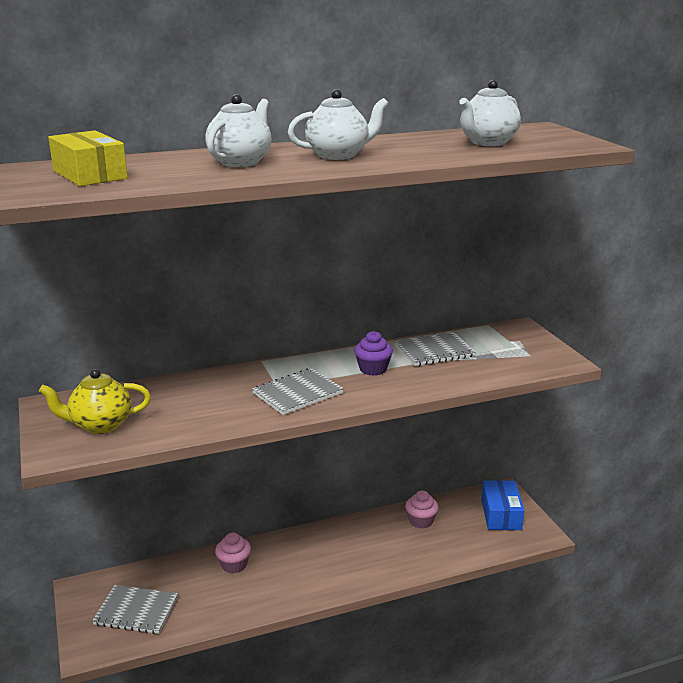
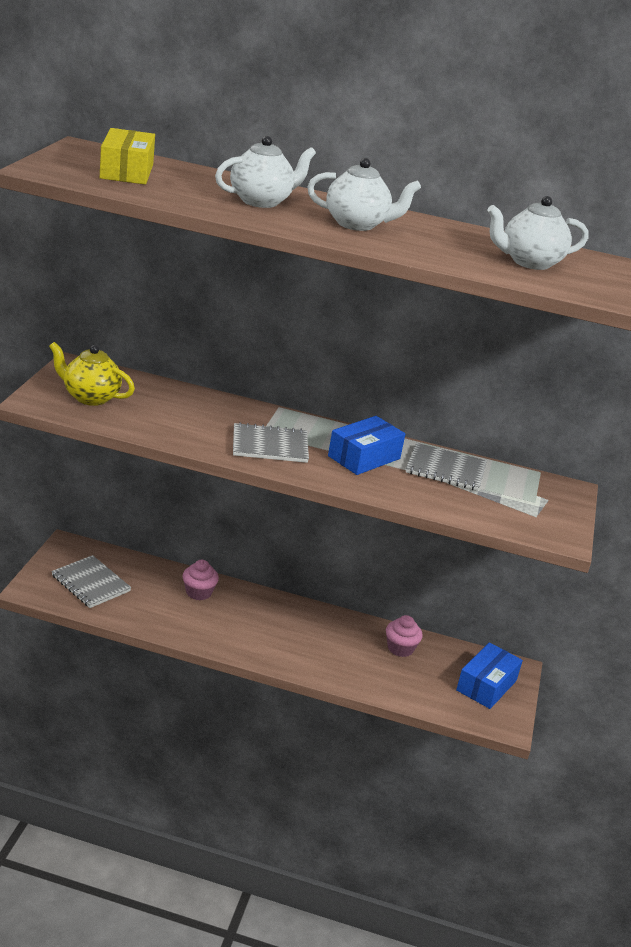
camera: 30 degrees right, 5 degrees up
(373, 369) = (364, 457): purple cupcake -> blue box

